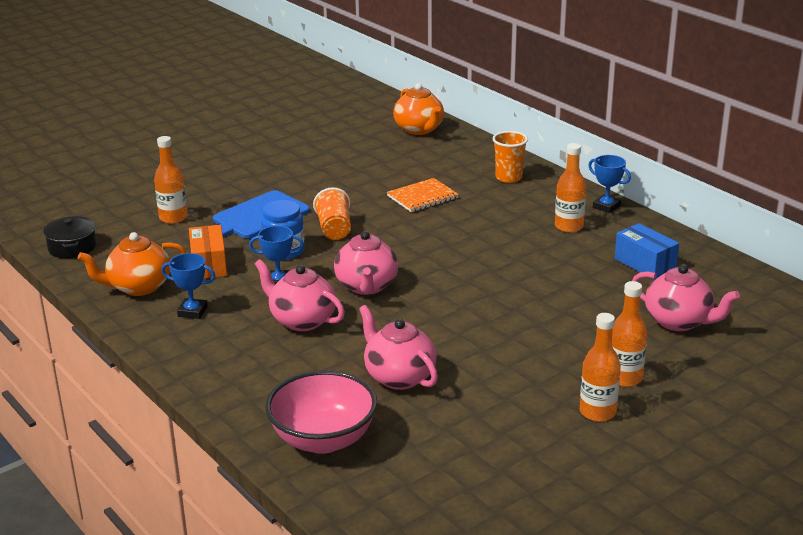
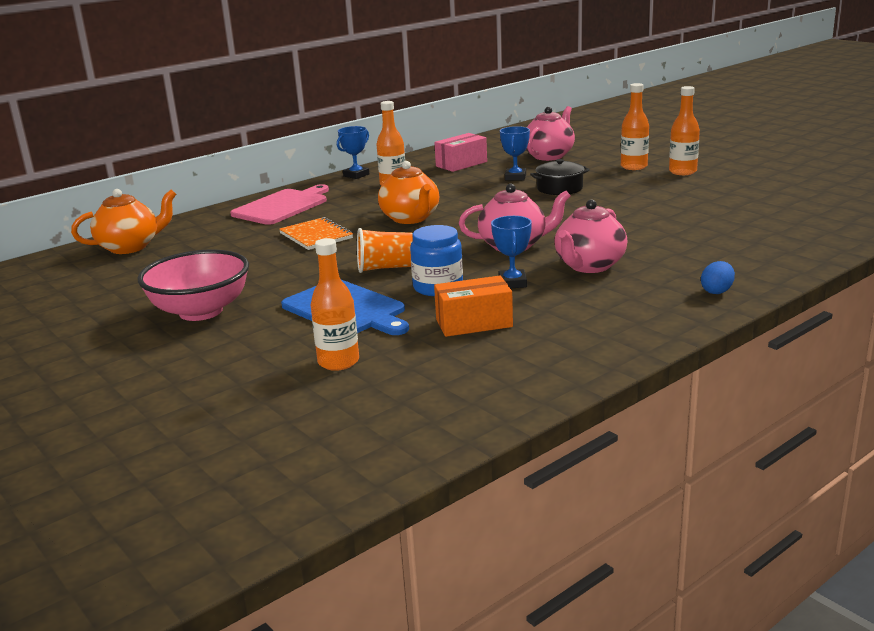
camera: 90 degrees left, 5 degrees down
(72, 247) = (424, 426): black pot -> black pot (559, 188)
(138, 287) = (537, 358): orange teapot -> orange teapot (410, 218)
(192, 312) = (589, 318): blue trophy -> blue trophy (515, 177)
(216, 378) = (717, 291): none -> blue egg
(323, 439) = (782, 242): pink bowl -> pink bowl (201, 311)
(399, 376) = (670, 225): pink teapot -> none
(508, 178) = (282, 206): orange cup -> pink cutting board
(645, 264) = (461, 164): blue box -> pink box

